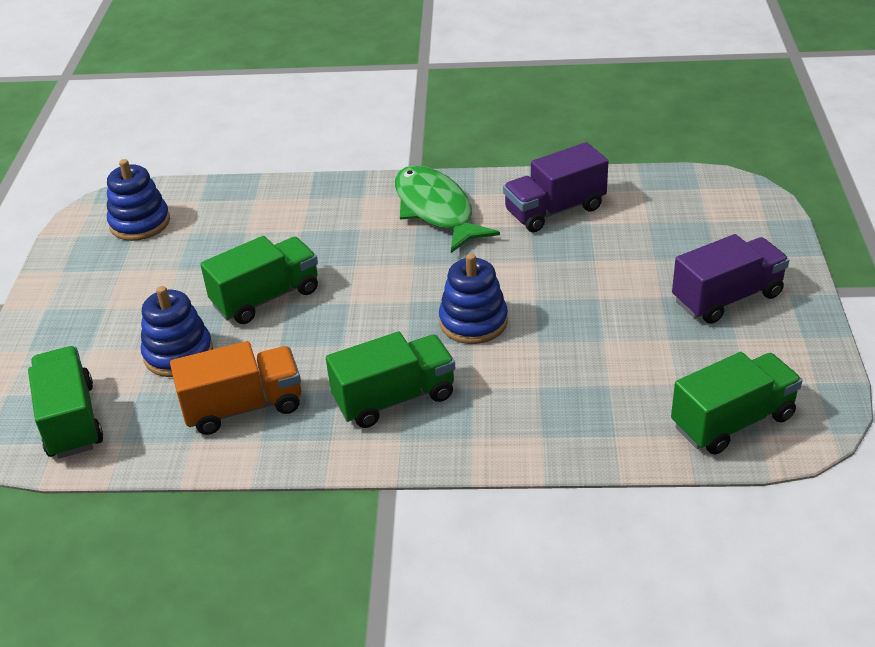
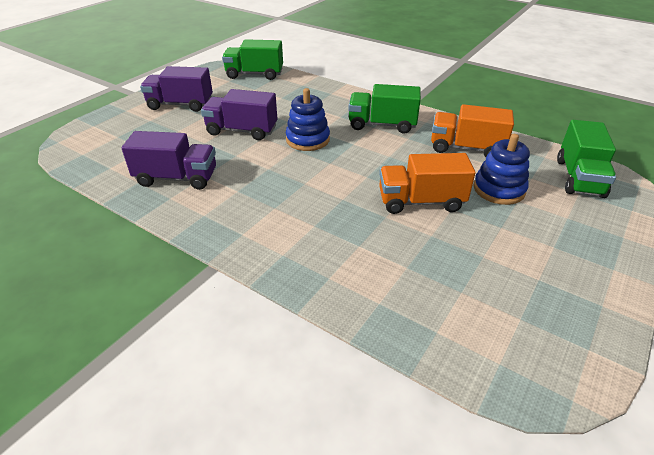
camera: 150 degrees left, 0 degrees up
(140, 223) = (512, 331): blue stacking toy -> none
(266, 298) = (421, 201): green truck -> orange truck
(436, 210) = (245, 214): green fish -> none
(575, 296) = (242, 131): none -> purple truck

